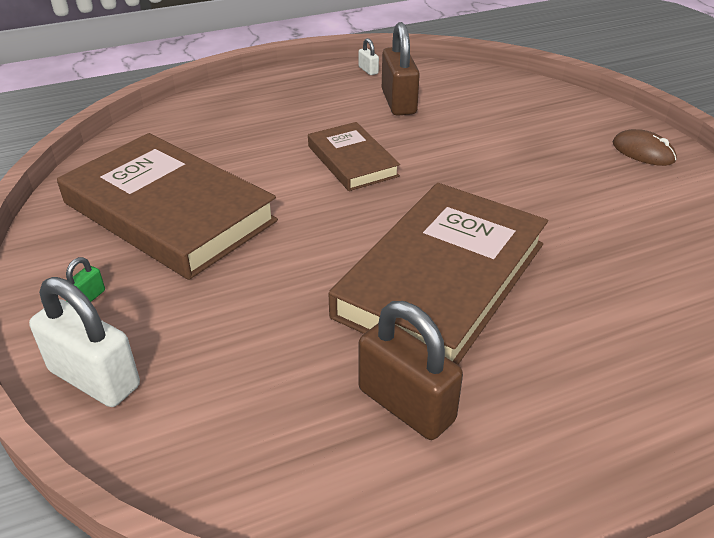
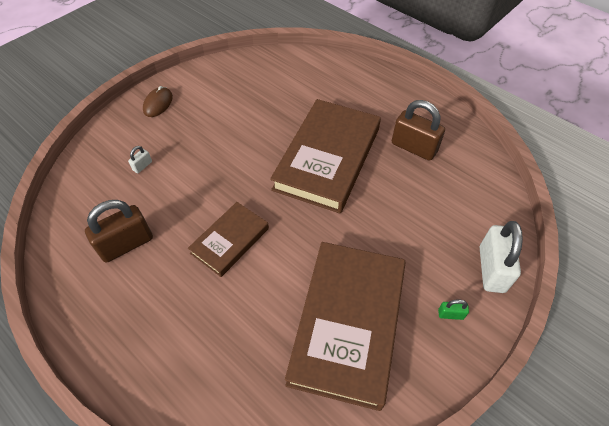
camera: 115 degrees left, 15 degrees up
(368, 70) = (65, 290): white padlock -> white padlock (142, 166)
(406, 405) = (414, 147): brown padlock -> brown padlock turned 75 degrees counterclockwise
(442, 279) = (327, 158): brown book -> brown book turned 75 degrees counterclockwise

